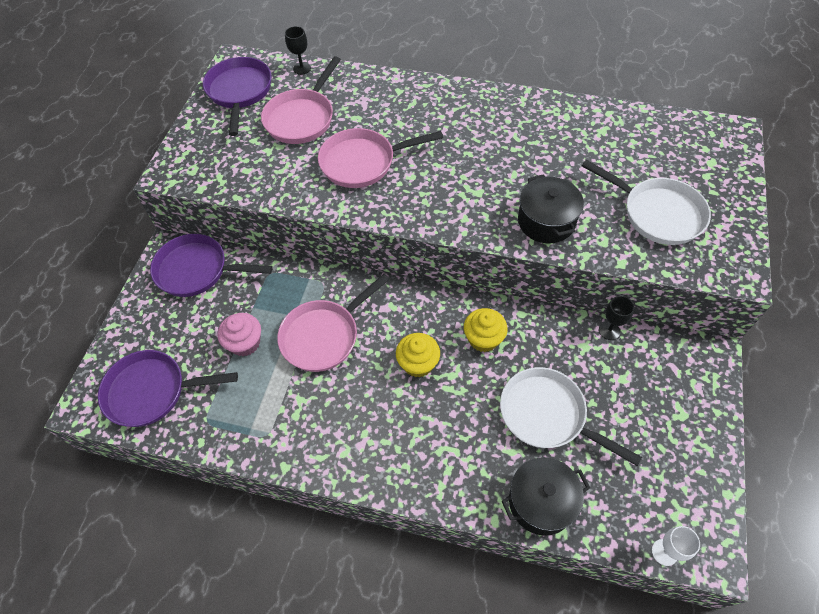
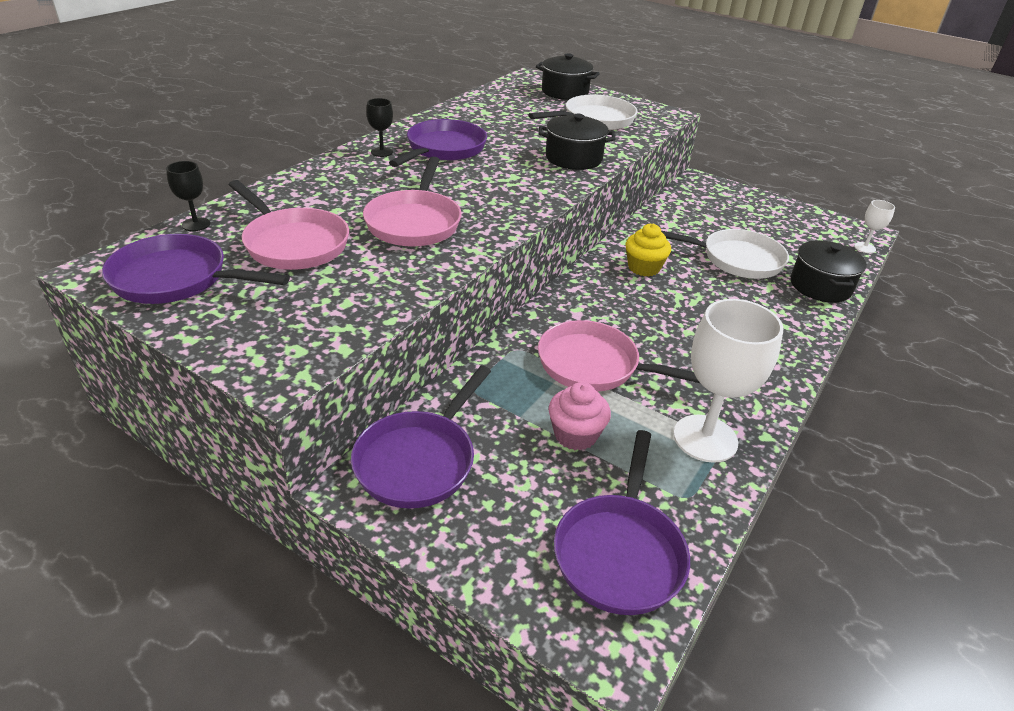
camera: 75 degrees left, 20 degrees down
(268, 424) = (705, 438): none -> white goblet
(324, 336) = (594, 365): pink pan -> pink pan turned 135 degrees clockwise
(418, 363) = (658, 311): yellow cupcake -> none
(497, 133) = (443, 149): none -> purple pan
(547, 415) = (736, 259): white pan -> white pan turned 135 degrees counterclockwise
(609, 330) = (660, 209): black goblet -> black goblet (382, 152)
(714, 170) = (565, 92): none -> black pot

